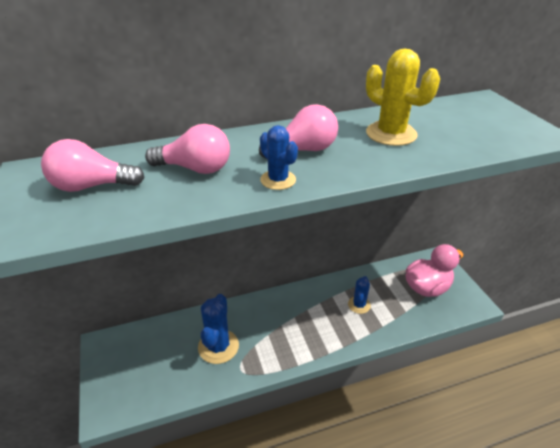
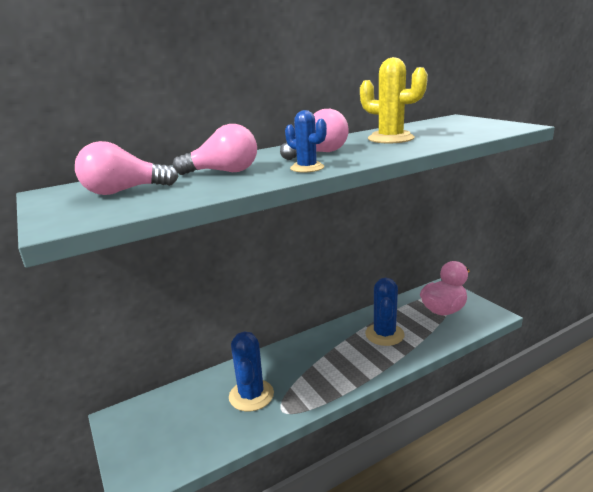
camera: 10 degrees left, 15 degrees down
(359, 305) = (384, 334): blue cactus -> blue cactus, size x1.65

